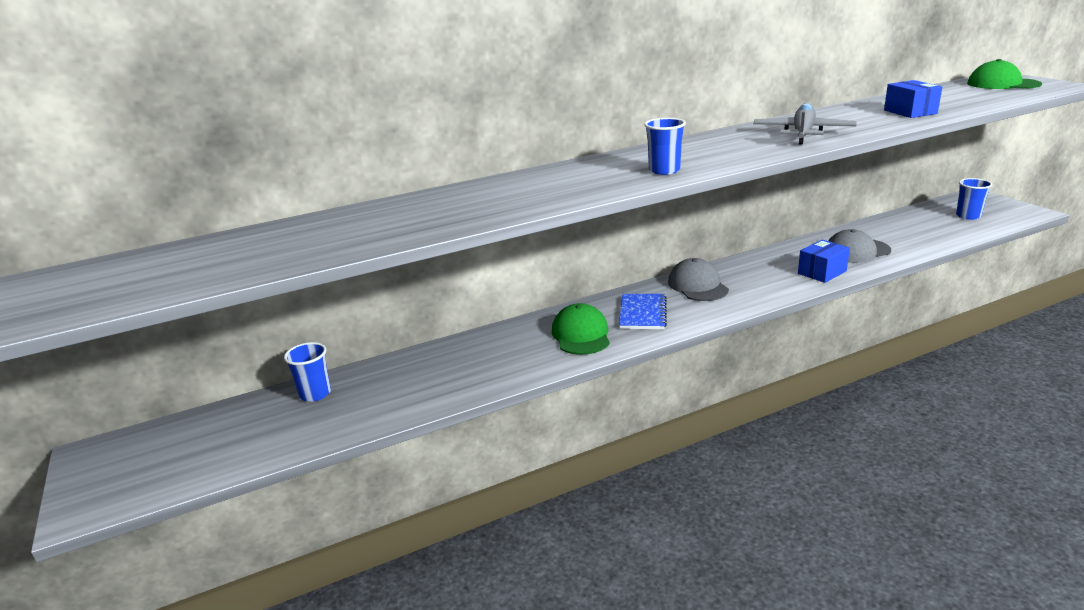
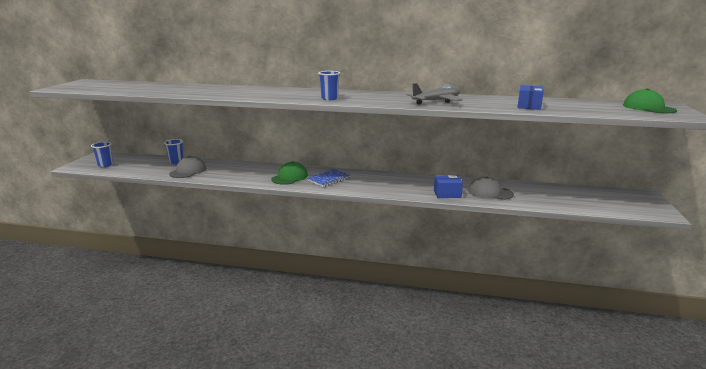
camera: 35 degrees right, 5 degrees down
(697, 285) = (375, 178): grey cap -> grey cap (188, 171)
(968, 216) = (608, 201): blue cup -> blue cup (105, 165)

